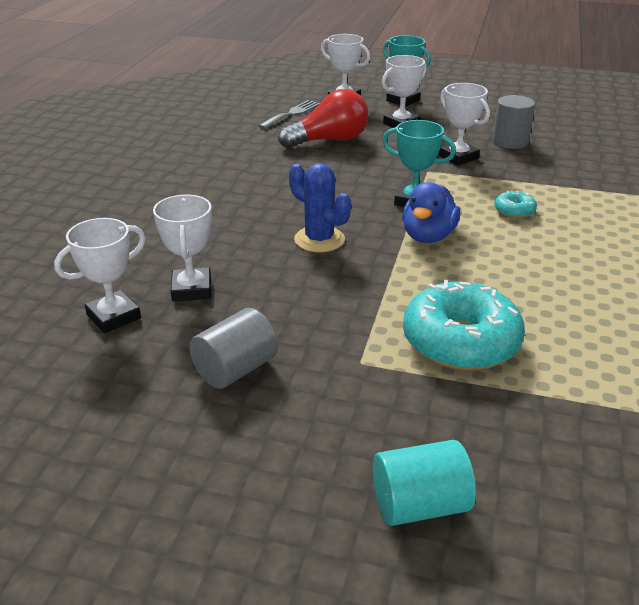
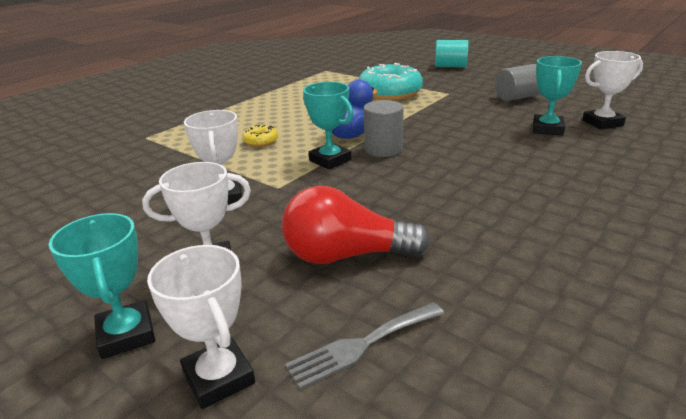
camera: 155 degrees left, 5 degrees down
(191, 289) = (547, 129): white trophy -> turquoise trophy
(319, 240) = (437, 144): blue cactus -> none
(510, 141) = (137, 206): grey cylinder -> grey cylinder (383, 149)
(514, 211) = (261, 142): turquoise donut -> yellow donut

